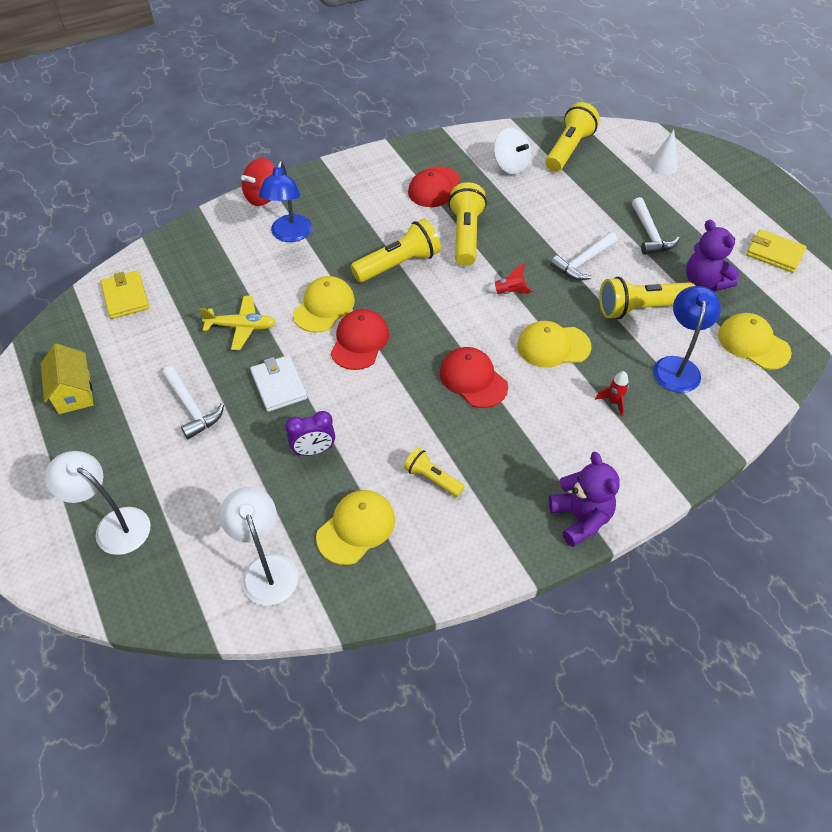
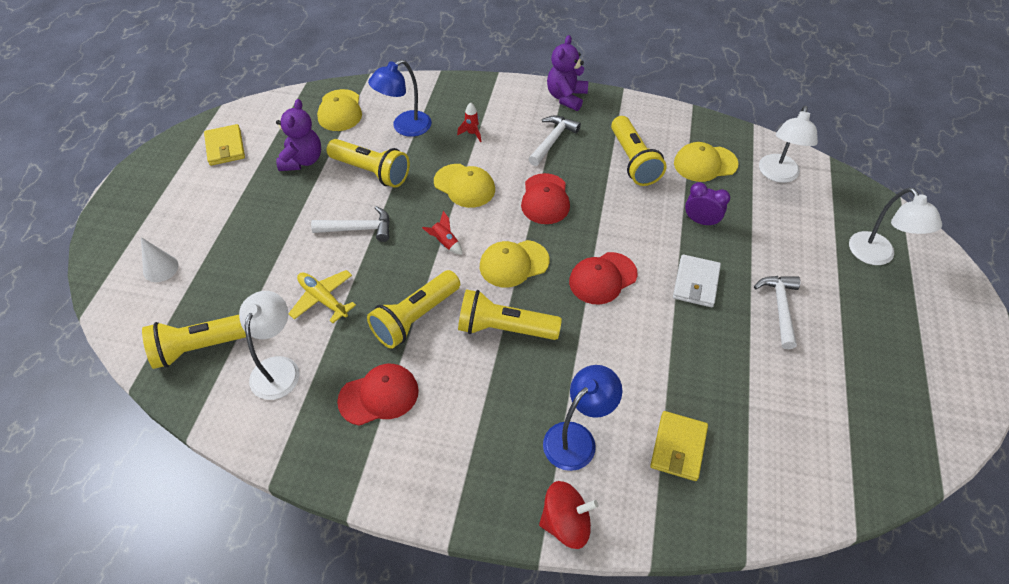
camera: 140 degrees left, 0 degrees up
(74, 392) = (885, 387): yellow house -> none
(126, 297) = (798, 473): yellow wallet -> yellow wallet (678, 447)
(241, 327) = (695, 357): yellow plane -> yellow plane (323, 299)
(324, 307) = (607, 329): yellow cap -> yellow cap (514, 263)
(432, 478) = (633, 161): yellow flashlight -> yellow flashlight, size x1.75
(510, 166) = (278, 368): white spinning top -> white lamp
(650, 234) = (277, 216): white hammer -> white hammer (552, 140)

